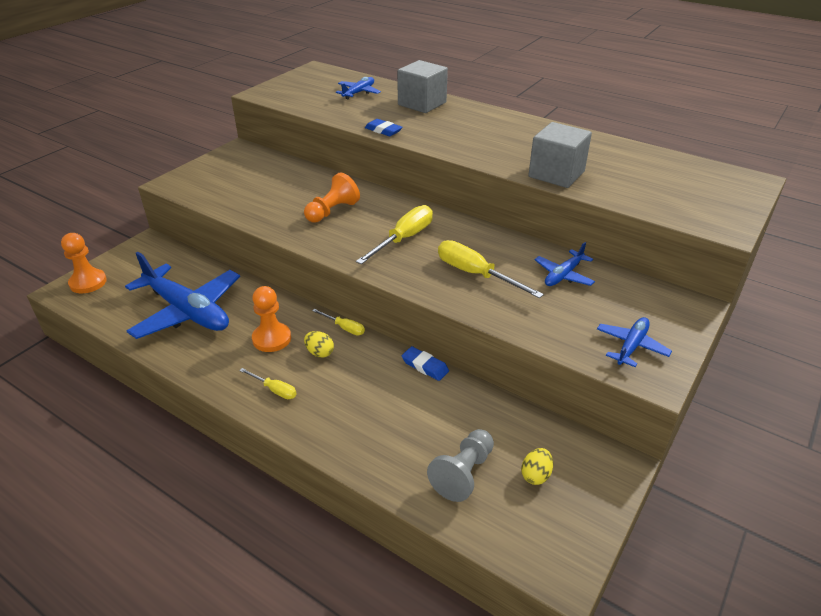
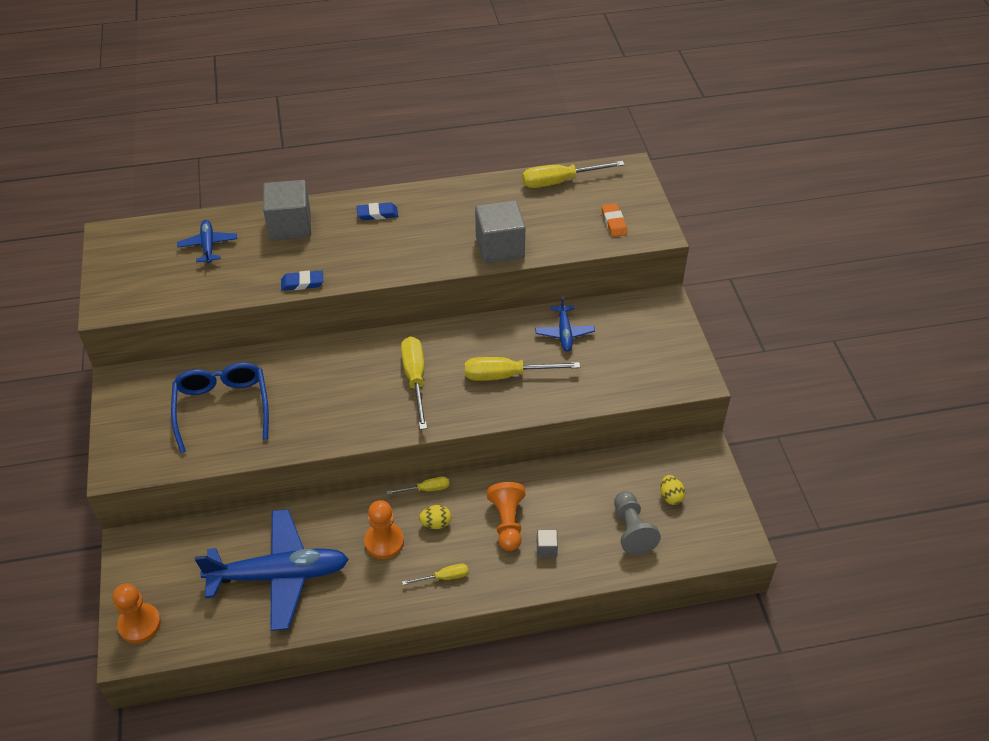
camera: 45 degrees left, 10 degrees up
(267, 187) = (222, 407): none -> blue glasses
(332, 211) = (320, 392): orange pawn -> orange pawn (507, 522)
(373, 430) = (546, 548): none -> grey cube
(425, 366) = (521, 474): blue eraser -> blue eraser (377, 214)
(631, 346) = (662, 364): blue plane -> none
(669, 161) = (560, 181): none -> yellow screwdriver
(687, 204) = (614, 222): none -> orange eraser

